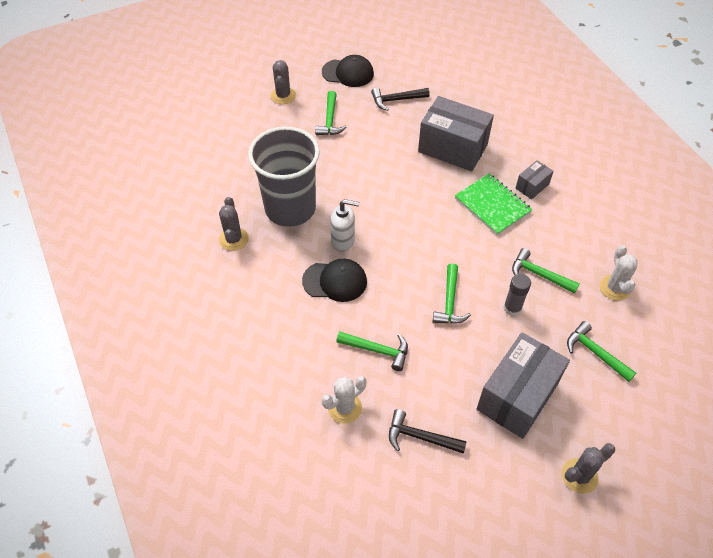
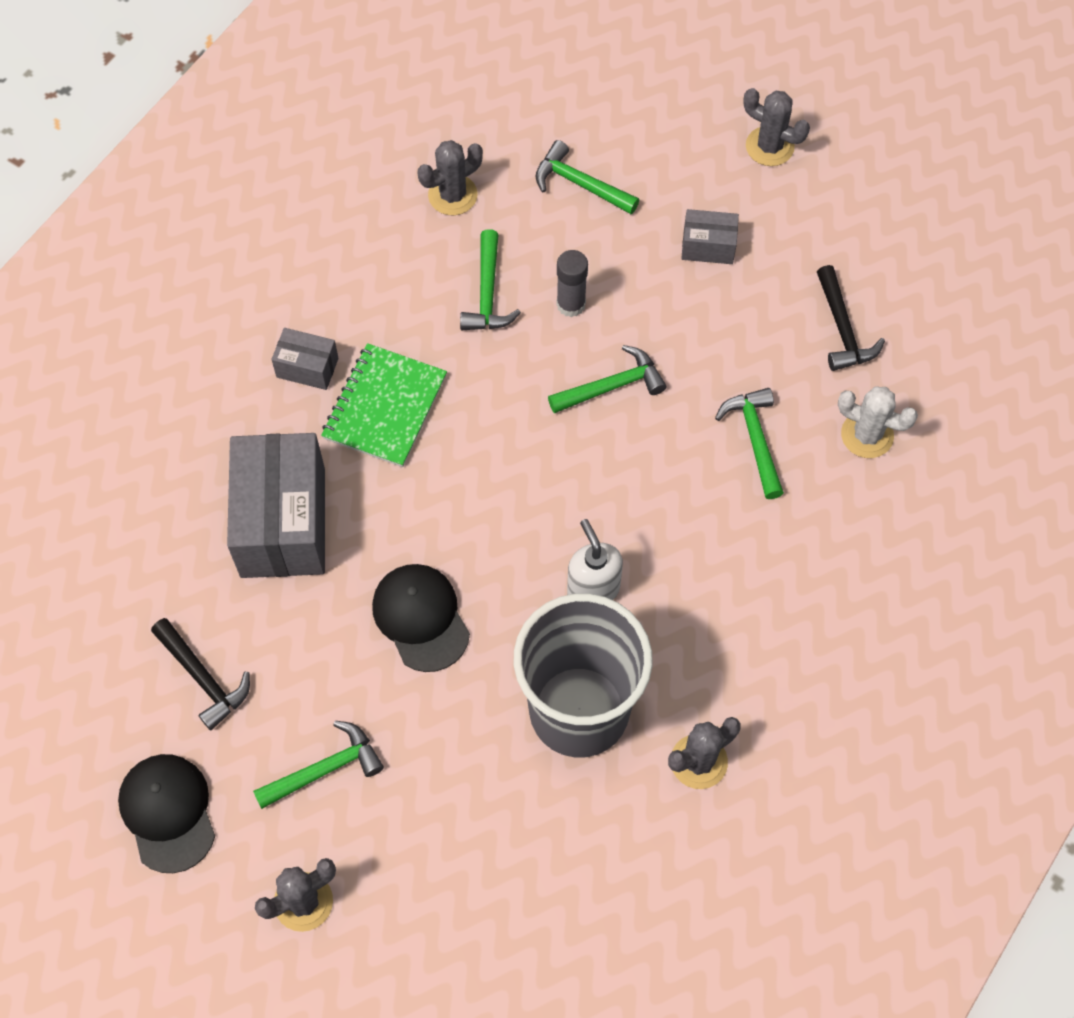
camera: 120 degrees left, 10 degrees up
(335, 281) = (678, 558): black cap -> black cap (421, 618)
(517, 396) = (708, 246): grey box -> grey box, size x0.47
(595, 353) = (580, 184): green hammer -> green hammer turned 105 degrees clockwise
(614, 288) = (452, 195): white cactus -> grey cactus

